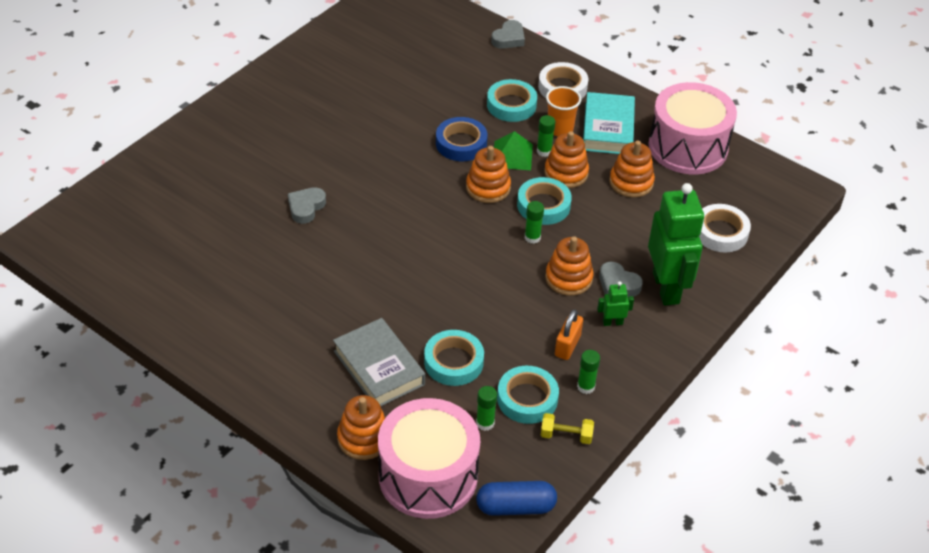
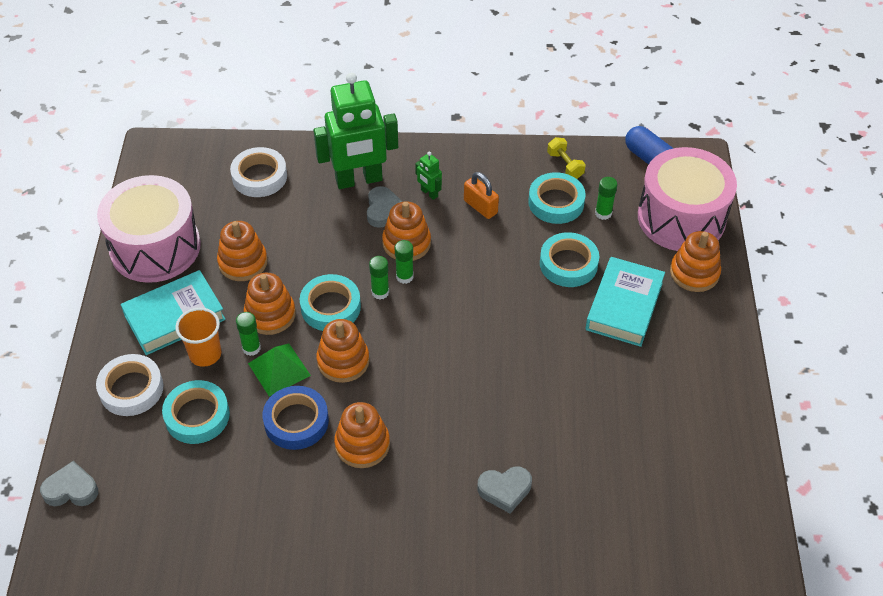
camera: 125 degrees left, 5 degrees up
(379, 368) = (624, 306): grey book -> turquoise book
(411, 163) = (362, 444): none -> orange stacking toy
(567, 345) = (480, 207): orange padlock -> orange padlock turned 60 degrees clockwise
(586, 387) = (509, 177): green glue stick -> green glue stick (404, 276)
(666, 288) = (359, 180): green robot -> green robot turned 150 degrees counterclockwise

